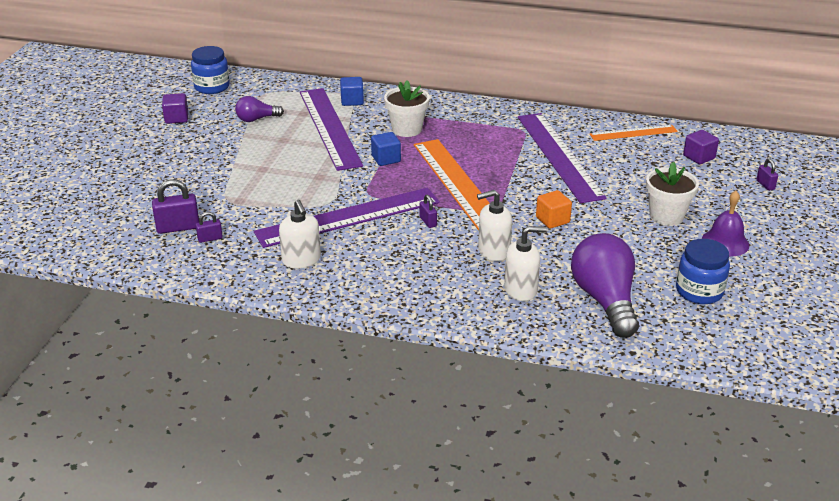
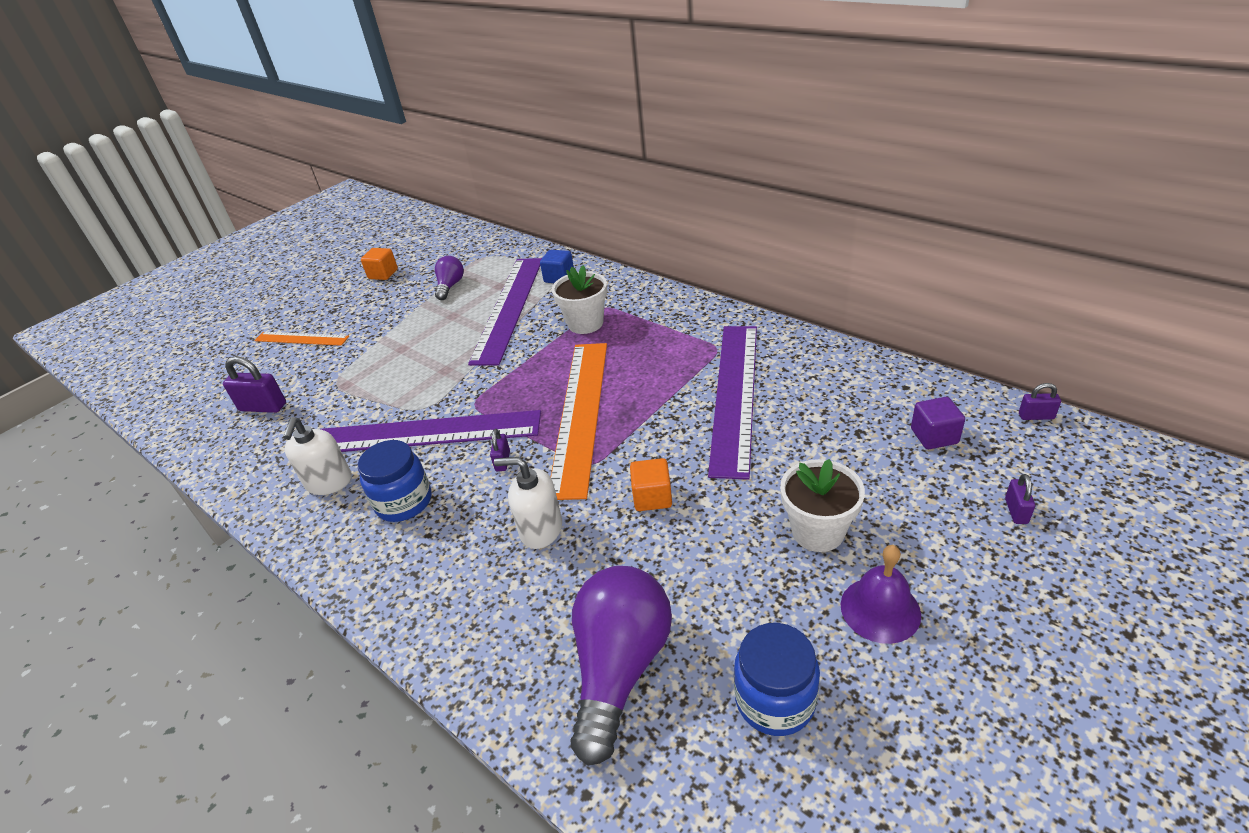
camera: 30 degrees right, 5 degrees up
(176, 118) = (383, 274): purple cube -> orange cube
(210, 238) = (276, 429): purple padlock -> purple padlock (1036, 416)
(212, 87) = (444, 243): blue jar -> blue jar (404, 502)
(256, 119) = (450, 286): purple light bulb -> purple light bulb turned 90 degrees clockwise
(386, 159) = (531, 360): blue cube -> none
(521, 290) = (523, 608): white soap dispenser -> none
(633, 133) = (861, 377): orange ruler -> orange ruler (301, 338)

